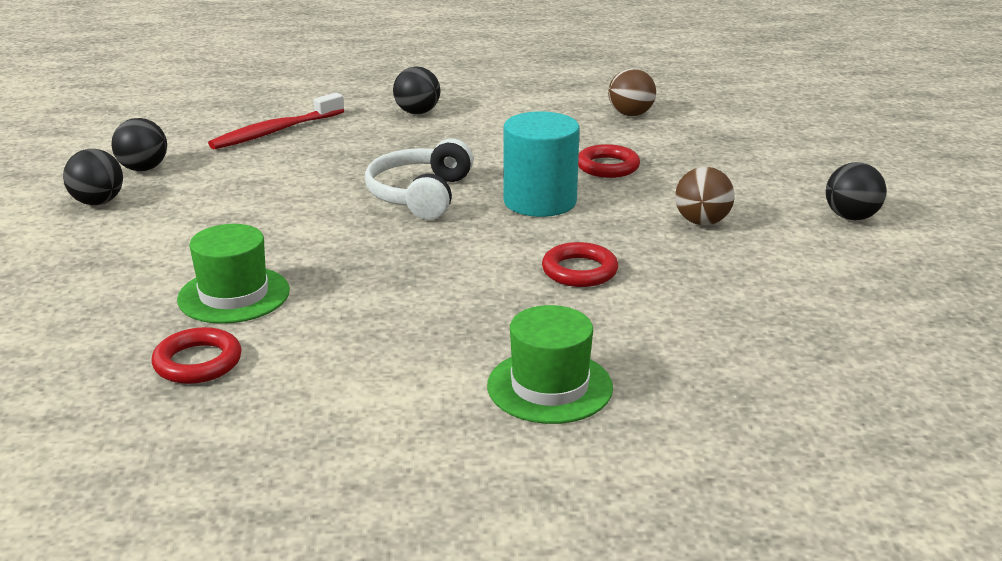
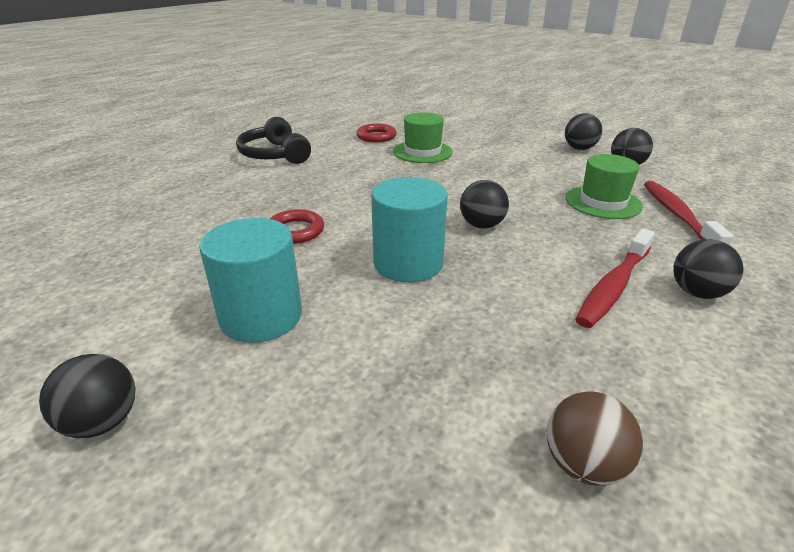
camera: 130 degrees right, 5 degrees up
(404, 412) = (274, 155): none -> black headphones
(420, 195) = (481, 225): white headphones -> black ball
(449, 133) = (613, 286): none -> red toothbrush
(549, 386) = (229, 181): green hat -> green hat (603, 202)
(607, 167) = (431, 334): red ring -> none
(702, 222) = (261, 316): brown ball -> turquoise cylinder

